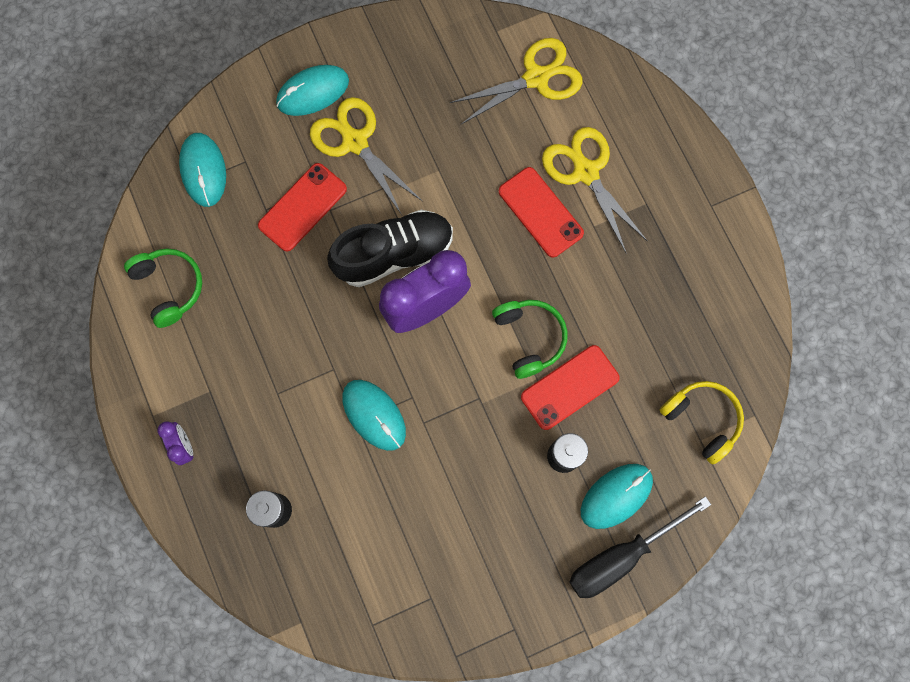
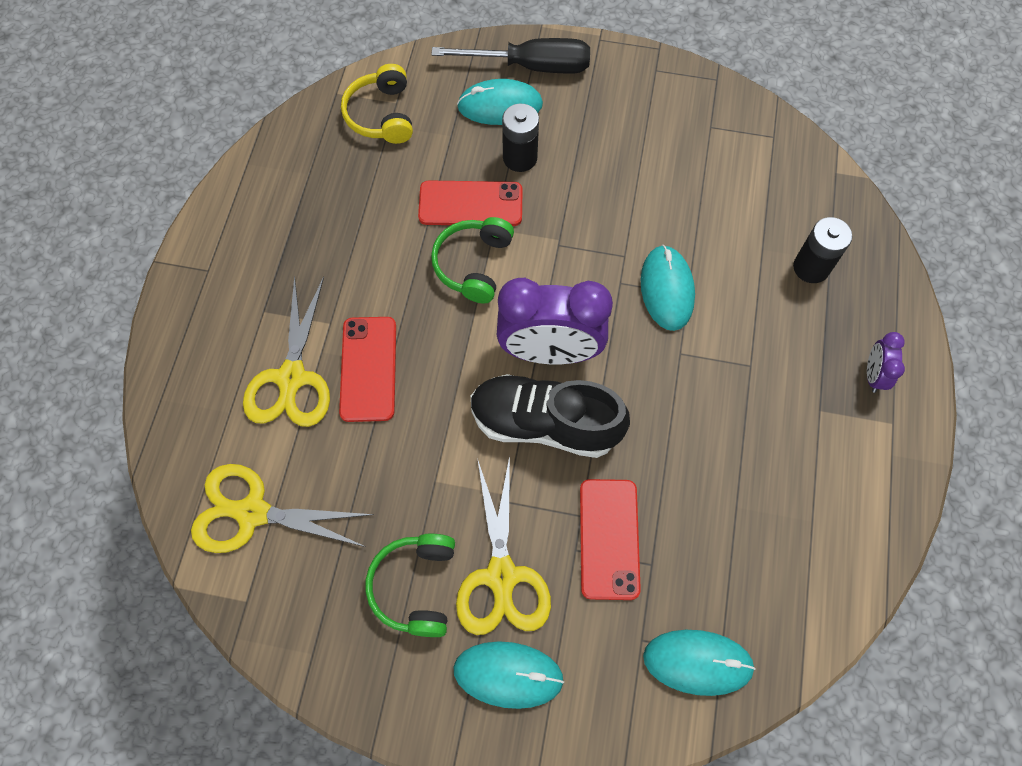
camera: 145 degrees left, 10 degrees down
(169, 287) = (809, 546): green headphones -> green headphones (415, 586)
(203, 170) = (697, 662): turquoise mouse -> turquoise mouse turned 75 degrees clockwise
(303, 207) = (609, 538): red phone -> red phone turned 75 degrees counterclockwise

